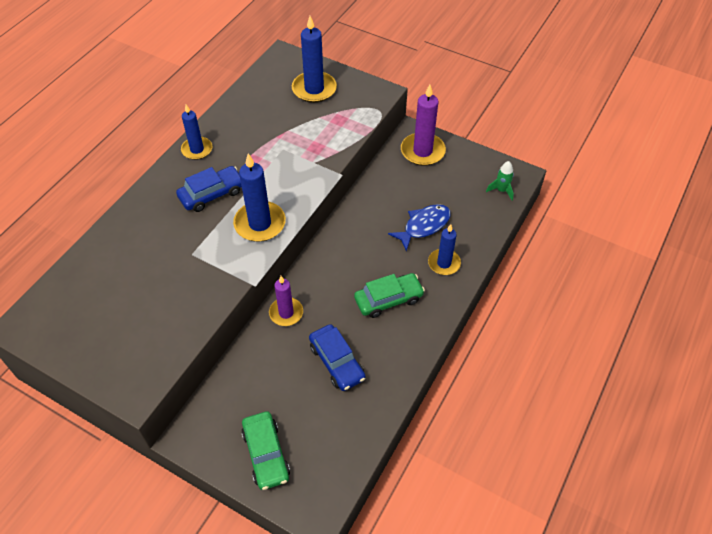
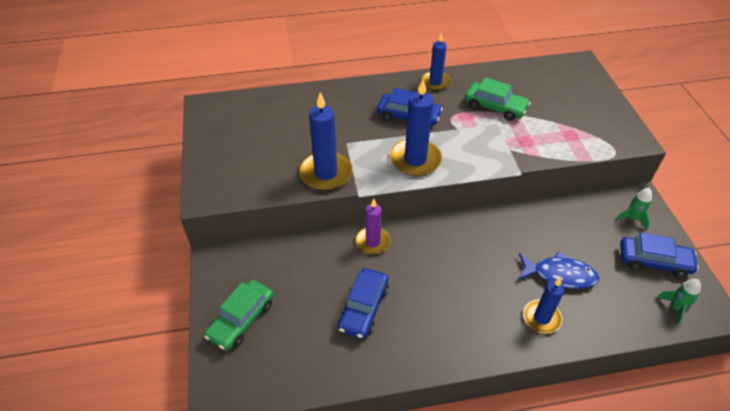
camera: 50 degrees right, 5 degrees down
(314, 89) = (576, 101): blue candle -> blue candle (326, 173)
(388, 299) = (459, 302): green car -> green car (495, 107)
(422, 151) = (632, 219): purple candle -> green rocket
(462, 170) = (653, 261): none -> blue car

